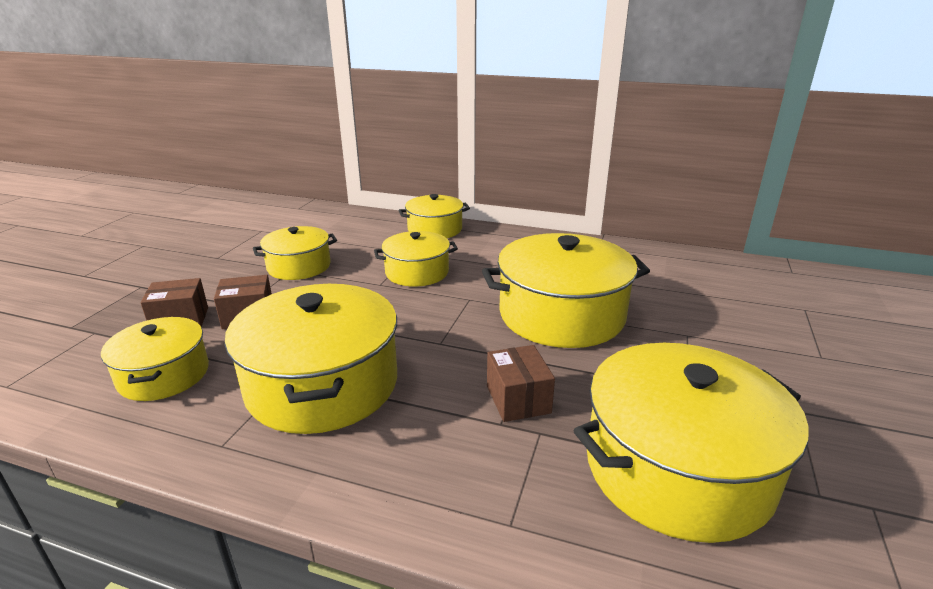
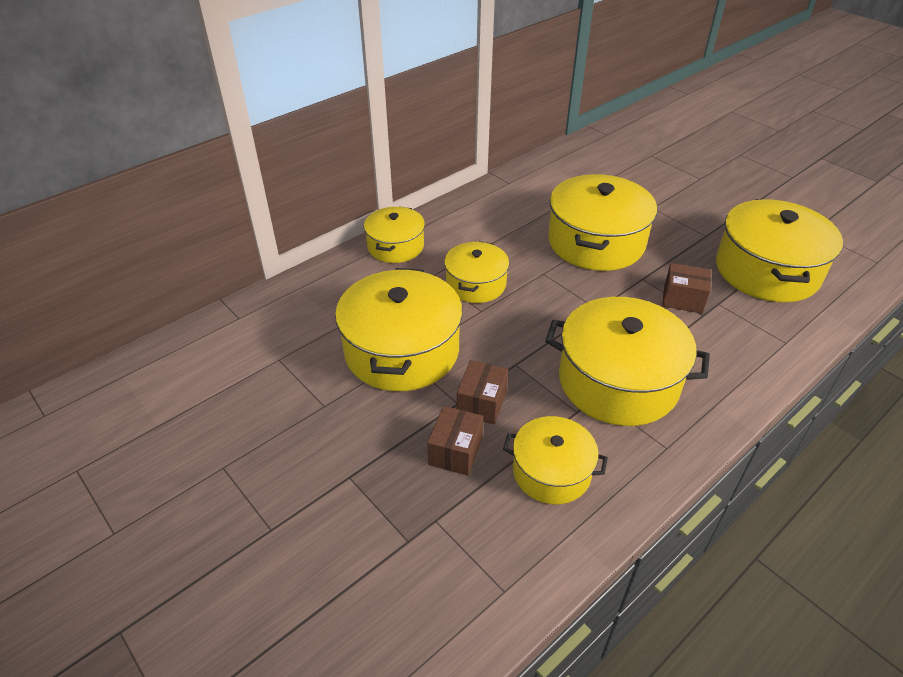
camera: 60 degrees left, 15 degrees up
(299, 266) = (401, 350): yellow pot -> yellow pot, size x1.72

